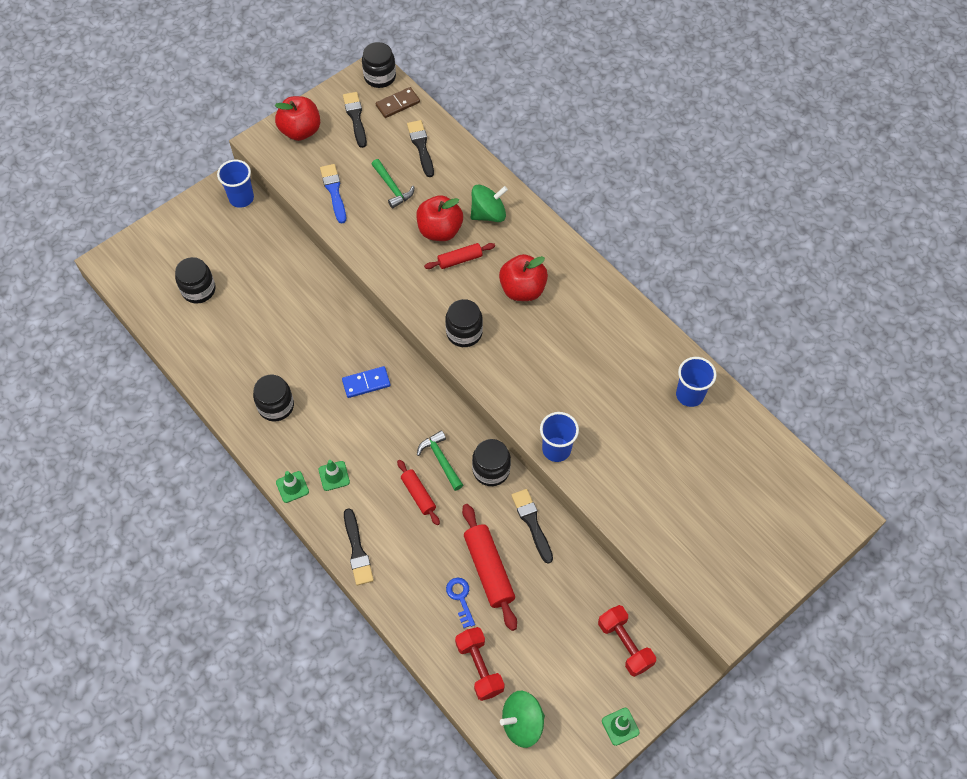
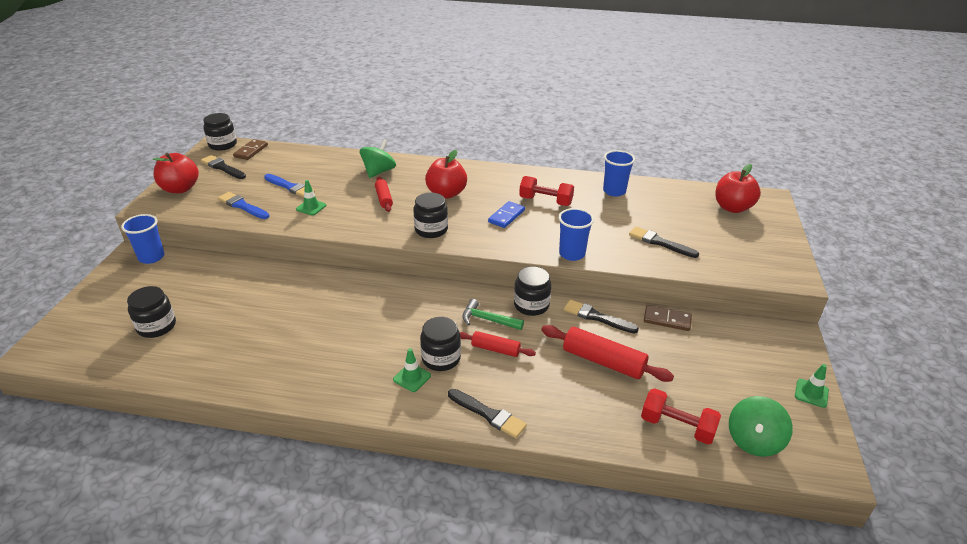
camera: 40 degrees left, 25 degrees down
(276, 406) = (309, 362): black jar -> black jar (441, 358)
(292, 487) = (382, 406): green traffic cone -> green traffic cone (311, 207)
(366, 383) = (376, 308): blue domino -> blue domino (506, 216)
(392, 188) = (290, 187): green hammer -> blue brush
(421, 146) = (291, 162): black brush -> black brush (660, 242)
(440, 230) = (352, 192): red apple -> red apple (732, 208)
(460, 260) = (384, 199): red rolling pin -> red rolling pin turned 45 degrees counterclockwise
(460, 598) = (606, 392): blue key -> none
(588, 570) = (667, 320): none -> brown domino
(625, 644) = (745, 345): red dumbbell -> red dumbbell (545, 201)

